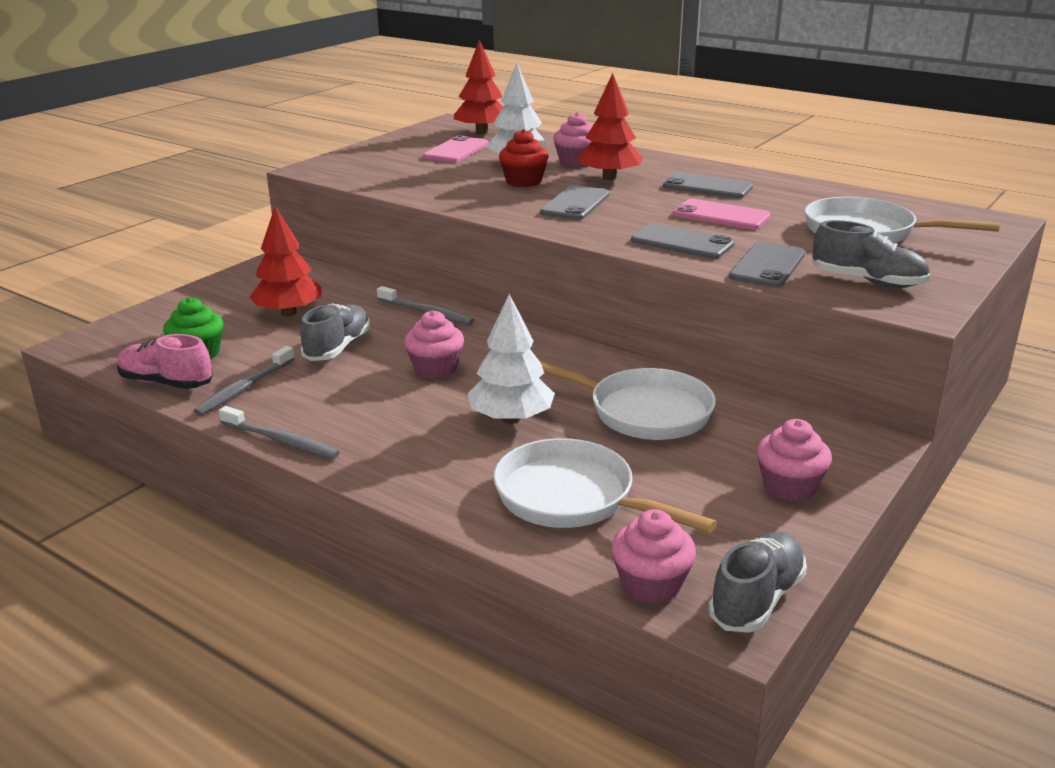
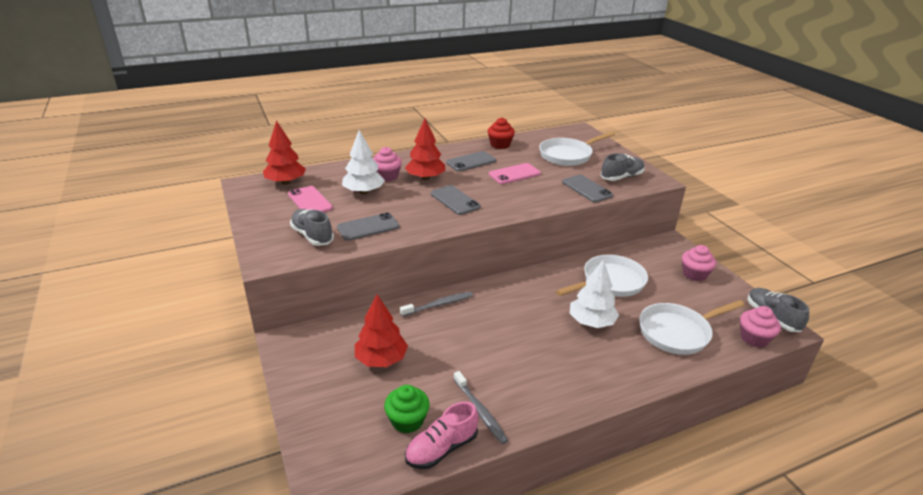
camera: 60 degrees left, 5 degrees up
(281, 441) = (562, 414): grey toothbrush -> none
(337, 348) = (456, 354): grey shoe -> grey shoe (312, 236)
(435, 368) = (515, 326): pink cupcake -> none
(523, 181) = (399, 201): red cupcake -> red cupcake (500, 145)
(682, 242) = (540, 195): grey phone -> grey phone (368, 227)

